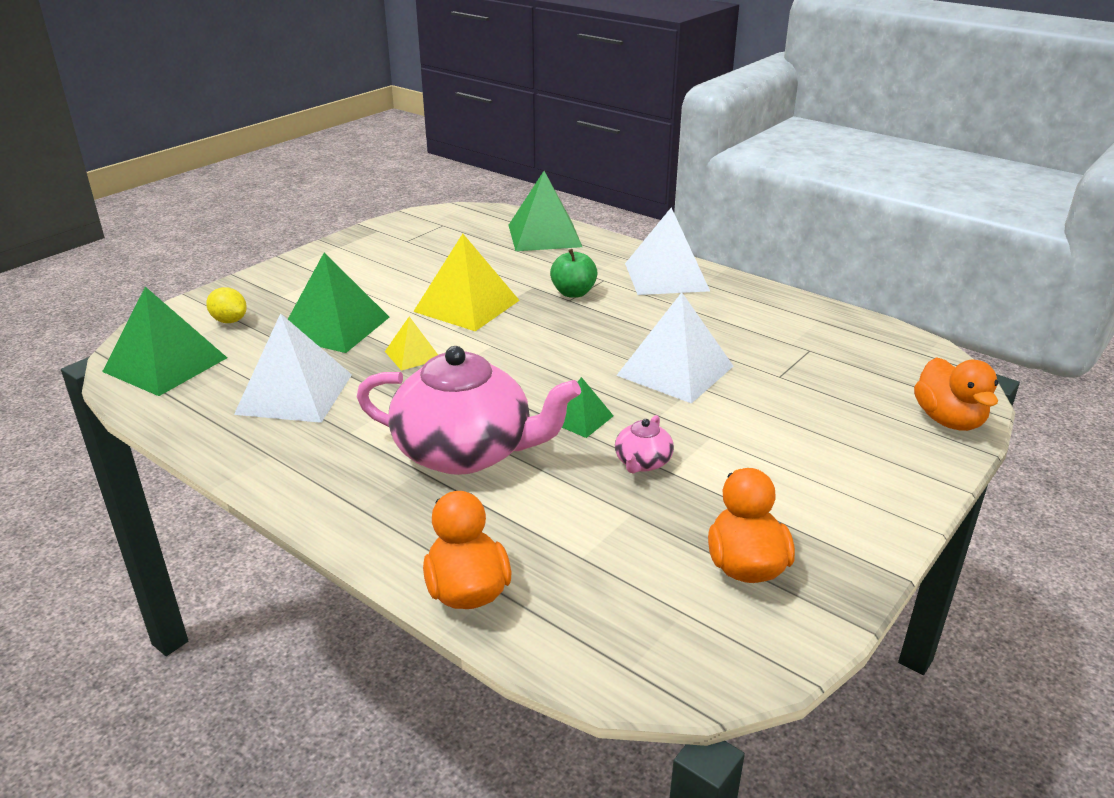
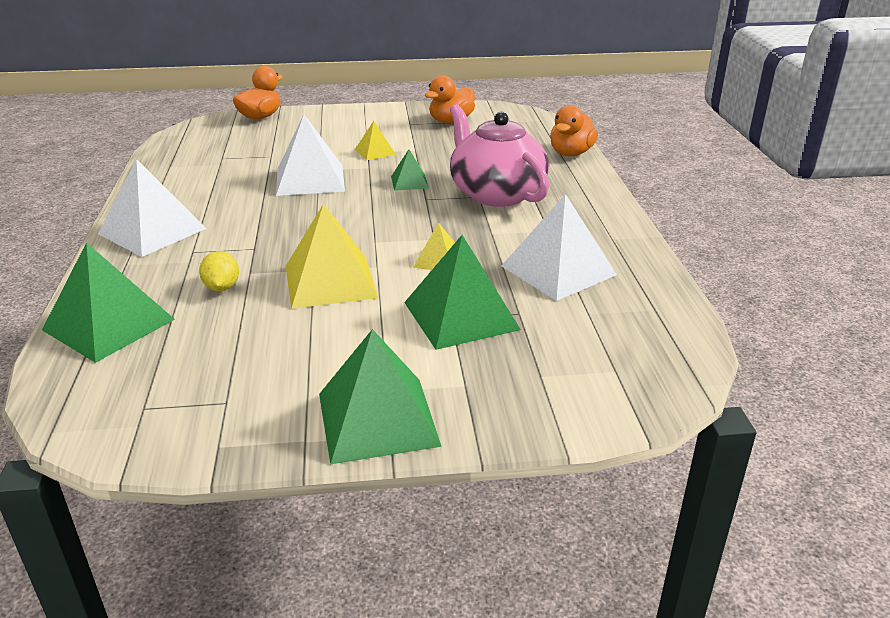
camera: 135 degrees left, 0 degrees up
(165, 364) = (646, 348): green pyramid -> green pyramid (378, 419)
(229, 321) = (548, 375): yellow lemon -> yellow lemon (222, 287)
(573, 293) = (238, 251): green apple -> none
(642, 462) = (420, 156): pink teapot -> none
(702, 440) = (375, 152): none -> yellow pyramid

